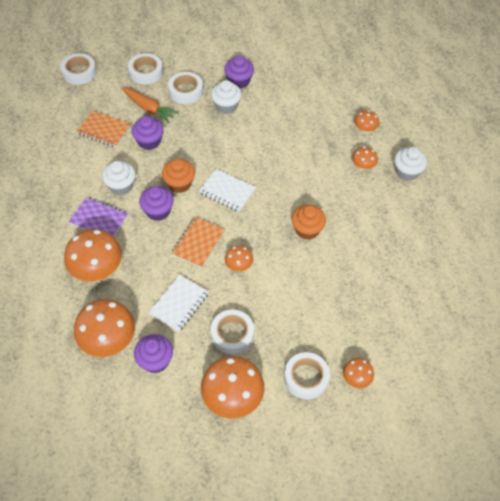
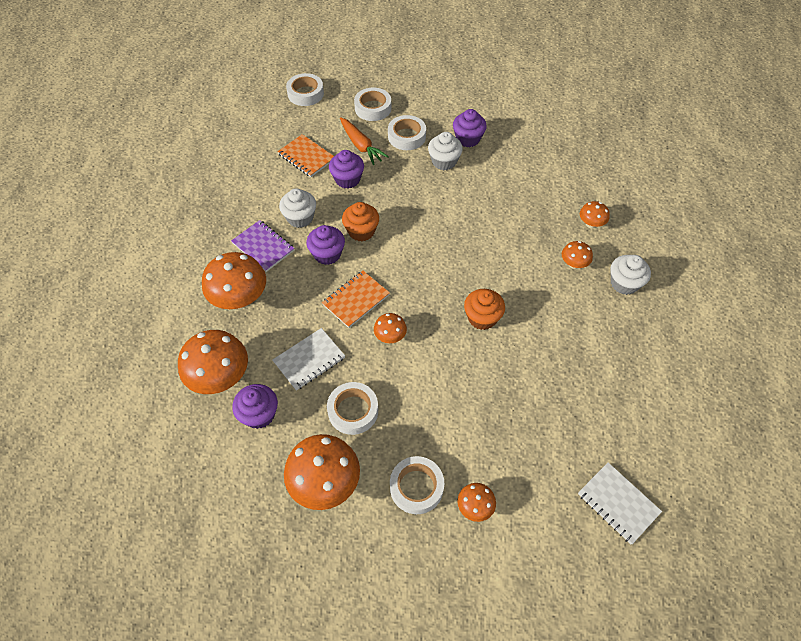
camera: 20 degrees right, 0 degrees up
(227, 191) = (409, 252): white notebook -> white notebook (618, 503)

